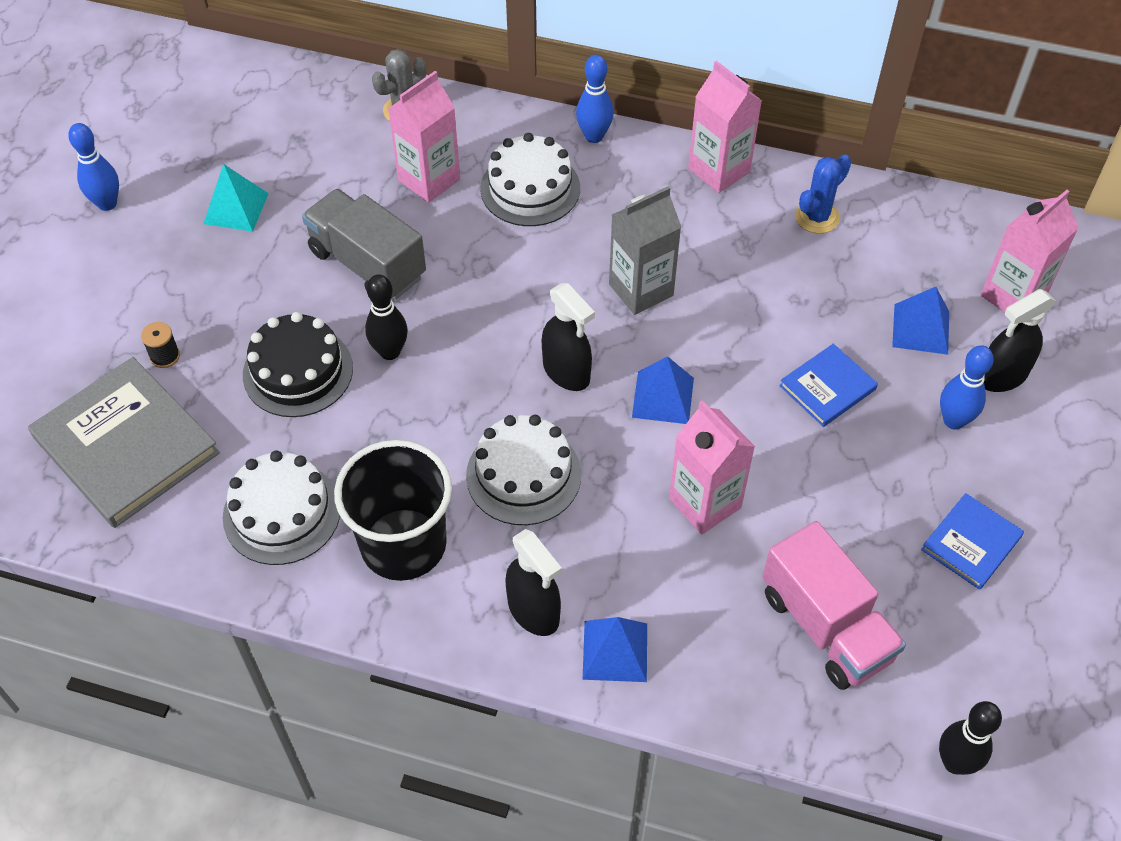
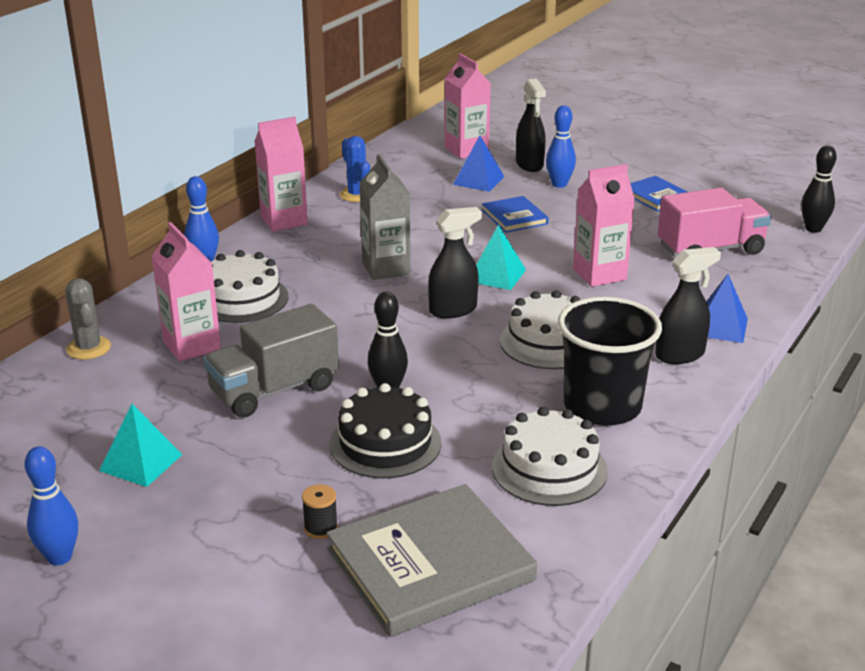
camera: 75 degrees left, 25 degrees down
(663, 397) = (497, 275): blue pyramid -> turquoise pyramid

